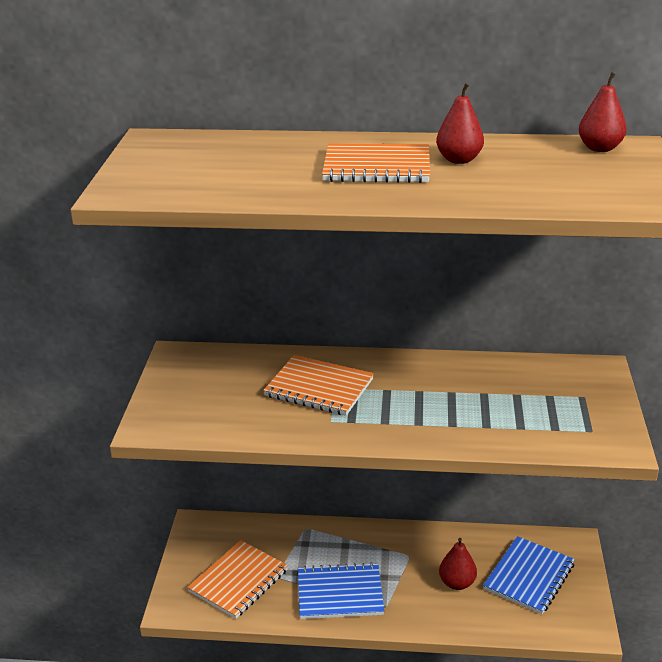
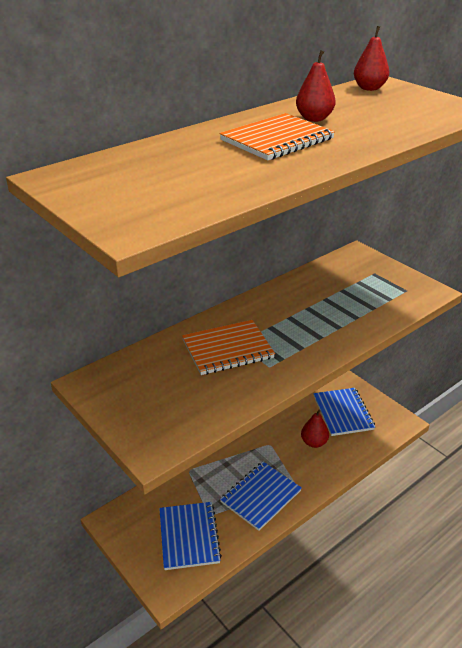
camera: 45 degrees left, 5 degrees up
(239, 581) = (189, 536): orange notebook -> blue notebook

